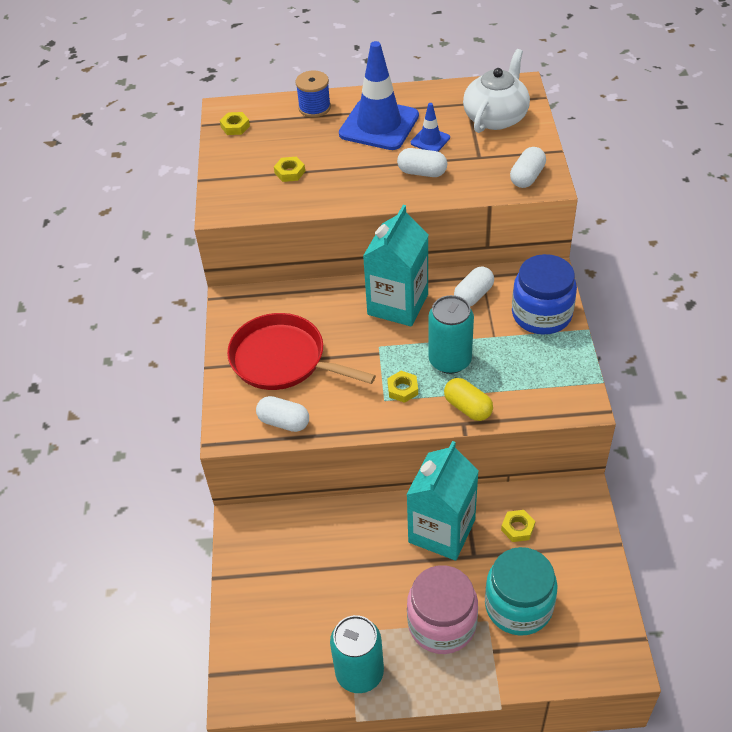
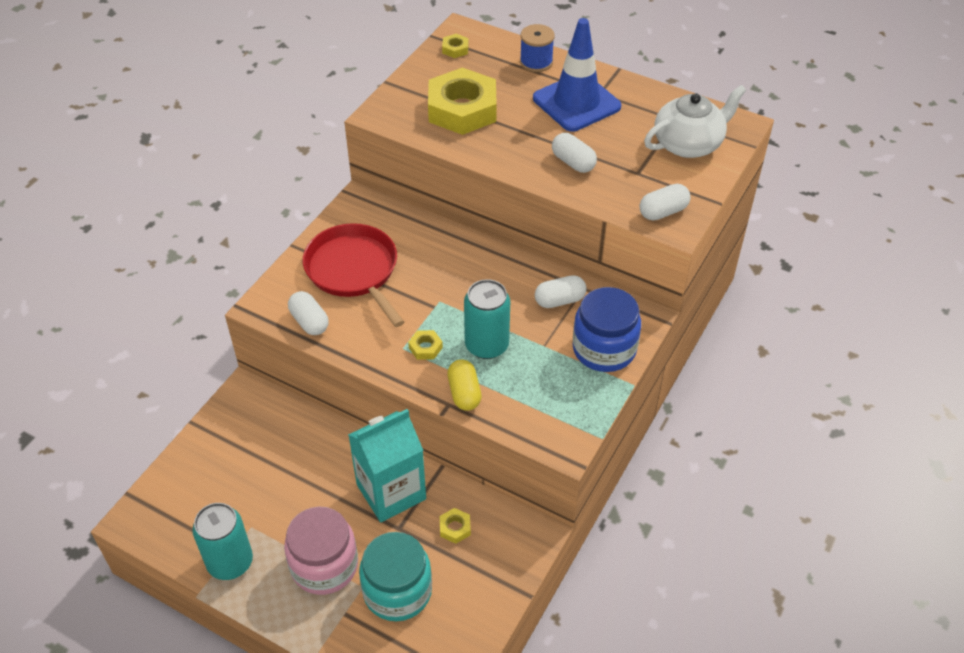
camera: 30 degrees right, 0 degrees up
(290, 172) = (462, 109): yellow nut -> yellow nut, size x2.49
(398, 304) = (487, 274): turquoise carton -> none
(430, 140) = (608, 137): blue traffic cone -> none

